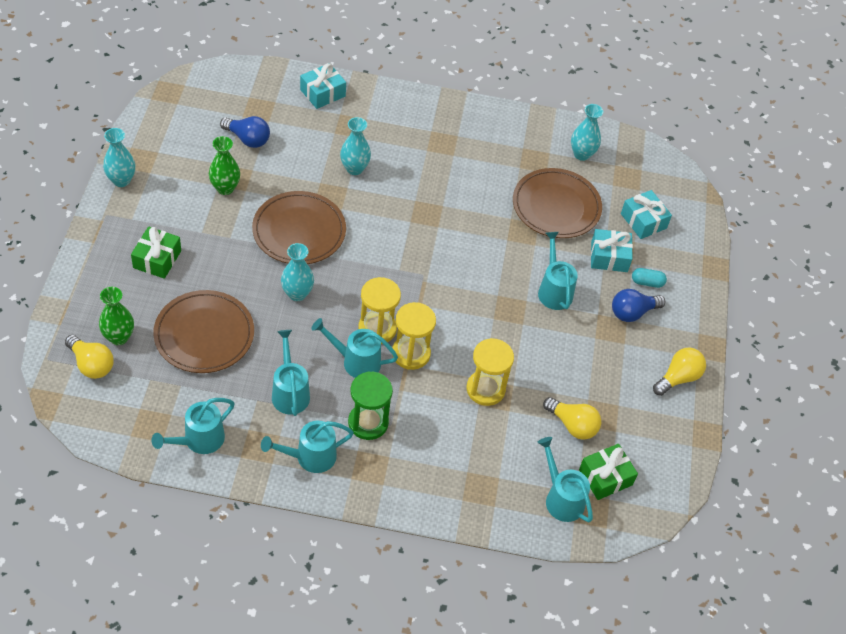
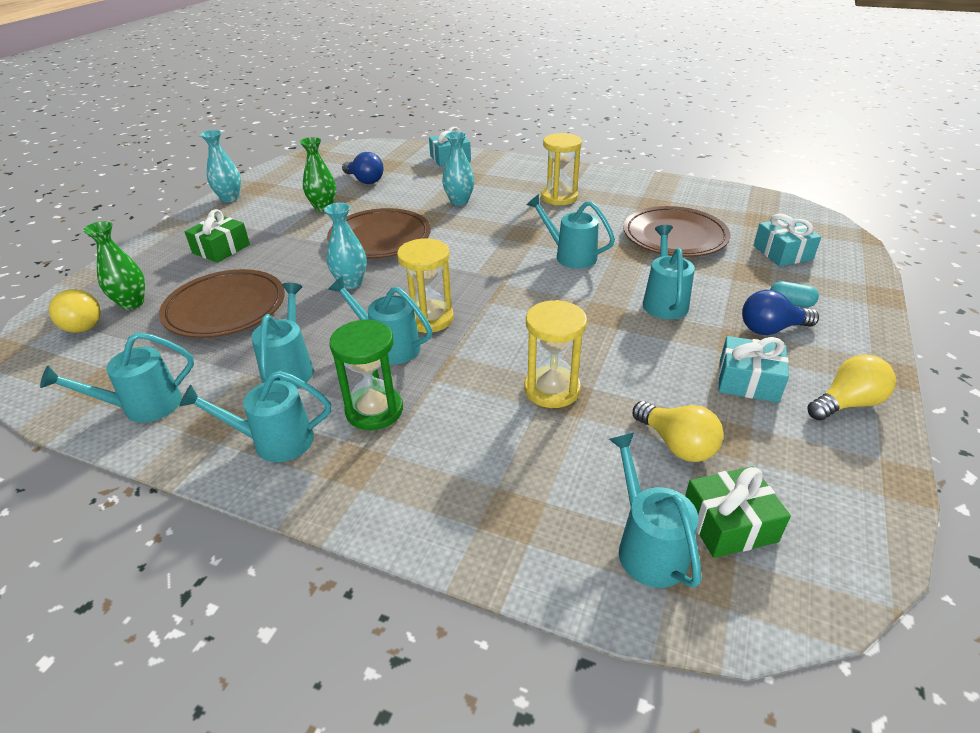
camera: 20 degrees right, 15 degrees down
(411, 353) = (462, 344): yellow hourglass -> yellow hourglass (559, 197)
(472, 240) = (570, 255): none -> turquoise watering can
(582, 154) = (708, 203): turquoise vase -> none
(609, 257) = (738, 278): turquoise gift -> turquoise gift (748, 381)

